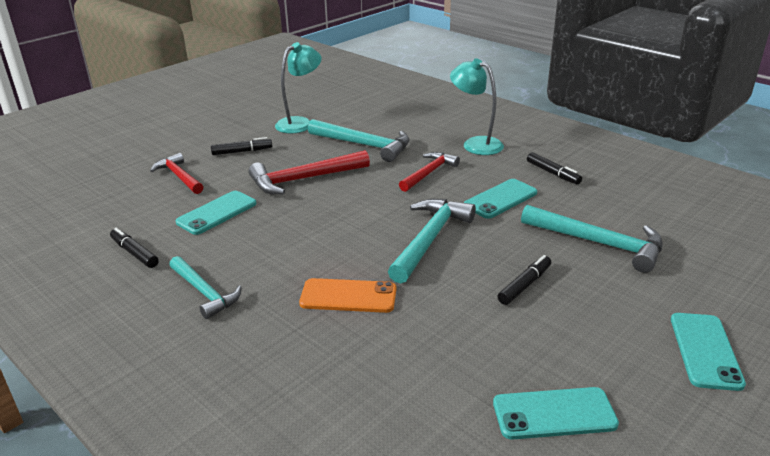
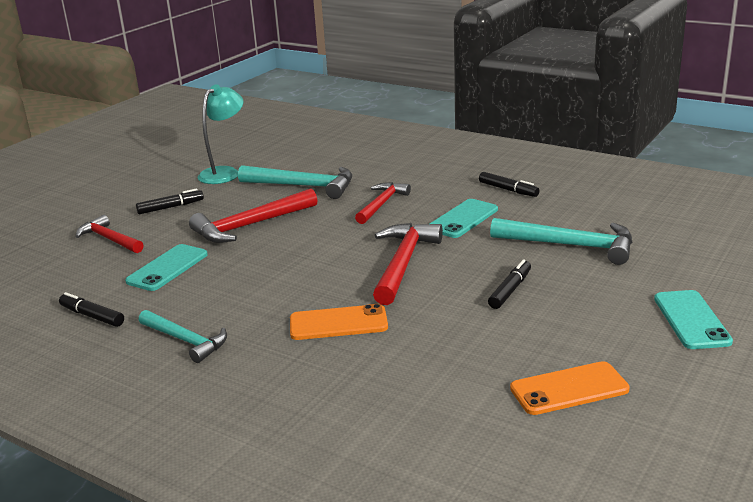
camera: 10 degrees left, 5 degrees down
(429, 239) = (403, 263): turquoise hammer -> red hammer
(475, 144) = (421, 172): turquoise lamp -> none
(554, 413) = (569, 389): turquoise phone -> orange phone

